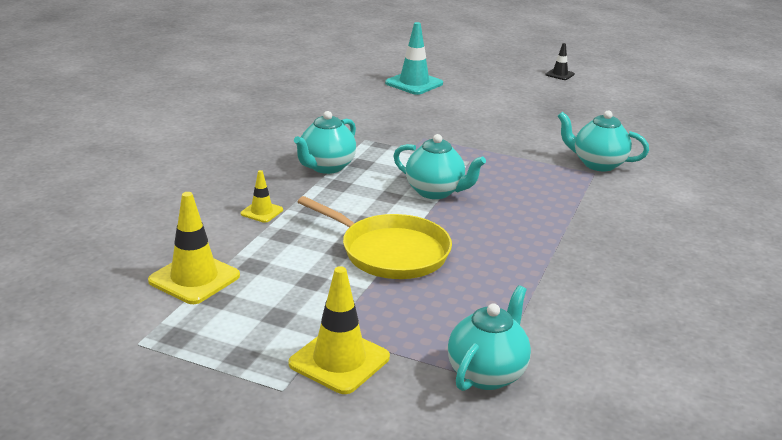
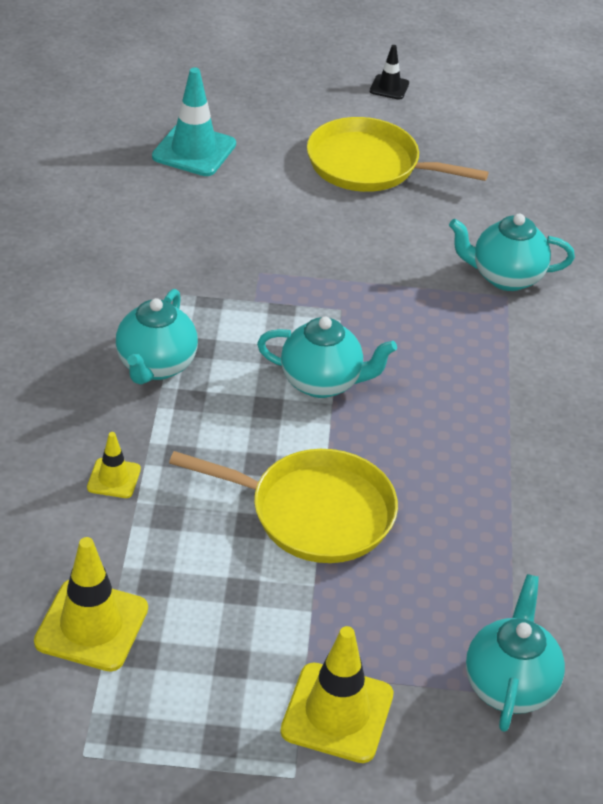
camera: 20 degrees left, 15 degrees up
(527, 103) = (369, 165): none -> yellow pan

